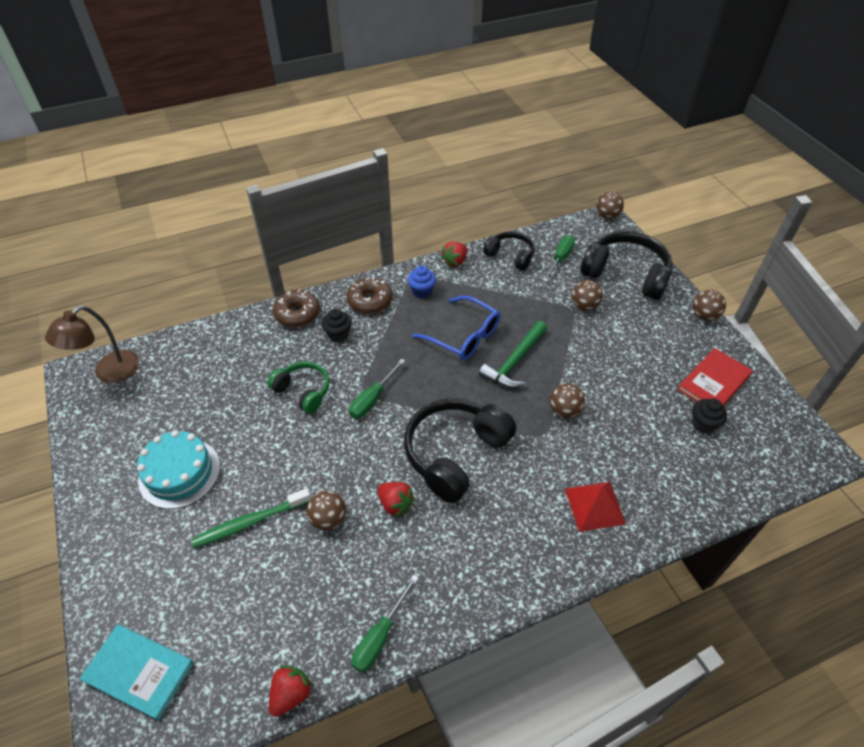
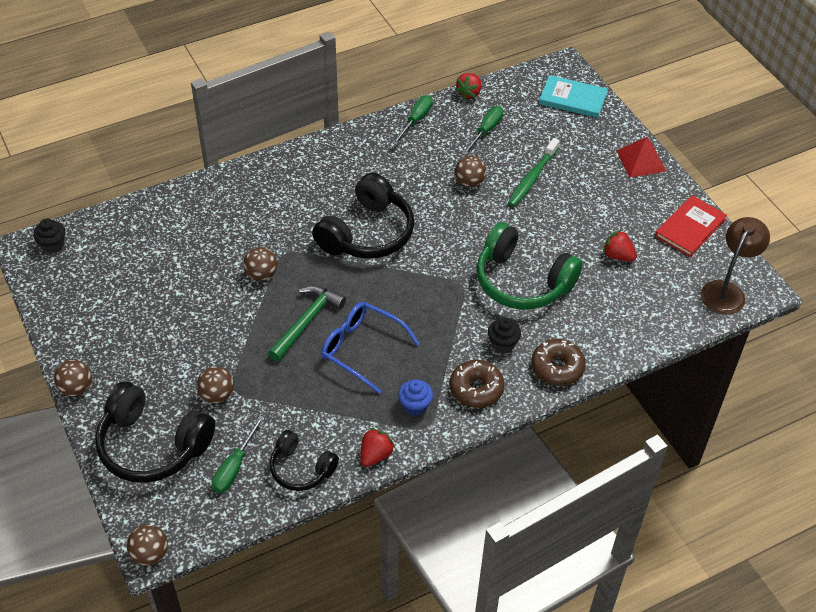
camera: 175 degrees right, 0 degrees up
(179, 473) = (607, 209): turquoise cake -> none
(250, 522) = (532, 178): green toothbrush -> green toothbrush turned 150 degrees clockwise
(303, 391) = (522, 281): green headphones -> green headphones, size x1.72
(372, 399) = (451, 277): green screwdriver -> green screwdriver (486, 131)
(395, 504) = (416, 195): red strawberry -> red strawberry (618, 256)
(594, 506) = (248, 200): red pyramid -> red pyramid (641, 160)
(703, 424) = (129, 268): black cupcake -> black cupcake (53, 245)
(714, 382) = (100, 309): red book -> red book (690, 228)

